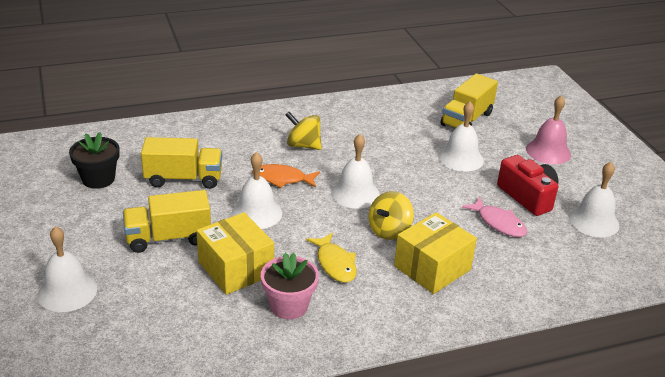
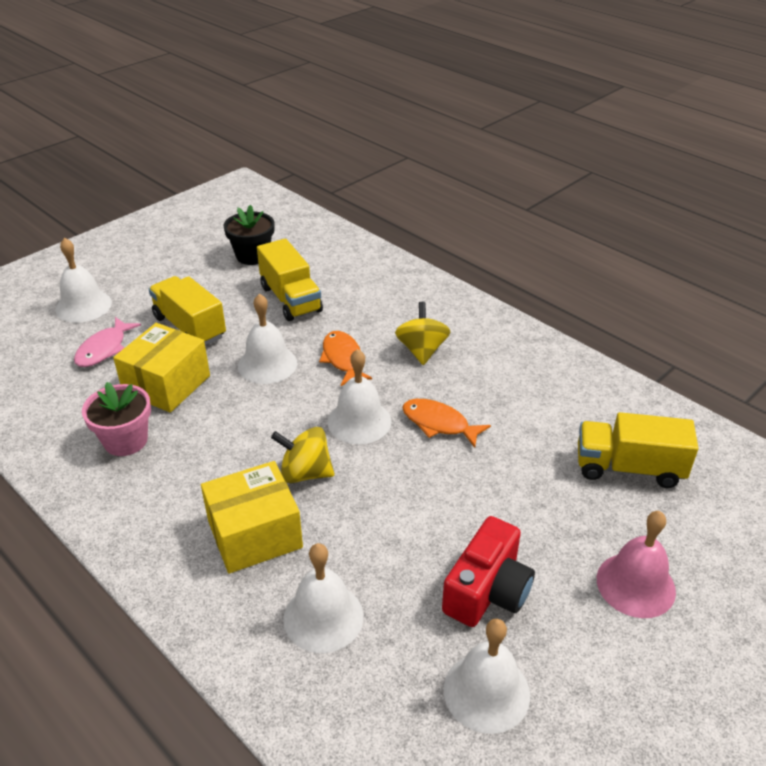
camera: 65 degrees right, 5 degrees up
(335, 264) = (214, 450): yellow fish -> none
(382, 165) = (439, 424): none -> orange fish
(432, 268) = (255, 534): yellow box -> yellow box turned 45 degrees counterclockwise
(460, 158) = (521, 490): white bell -> white bell (323, 617)
(498, 223) = (396, 574): pink fish -> pink fish (104, 349)

